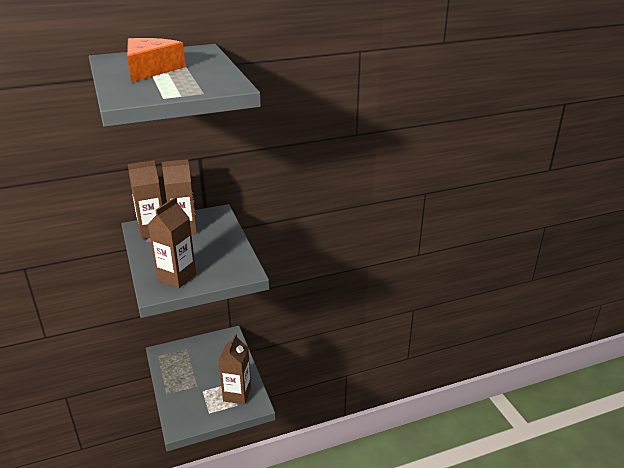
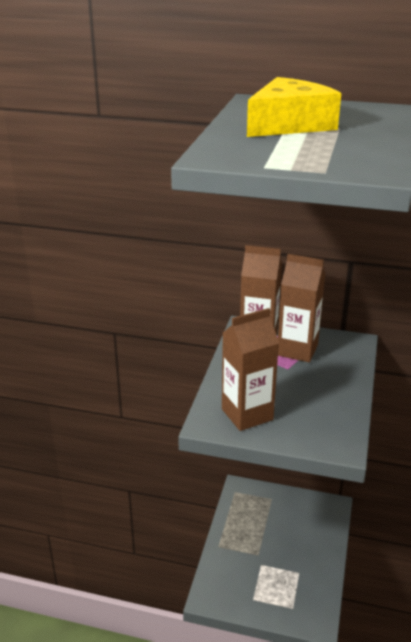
camera: 35 degrees right, 0 degrees up
(151, 69) = (289, 125): orange cheese -> yellow cheese
(237, 394) = (300, 593): brown carton -> none

